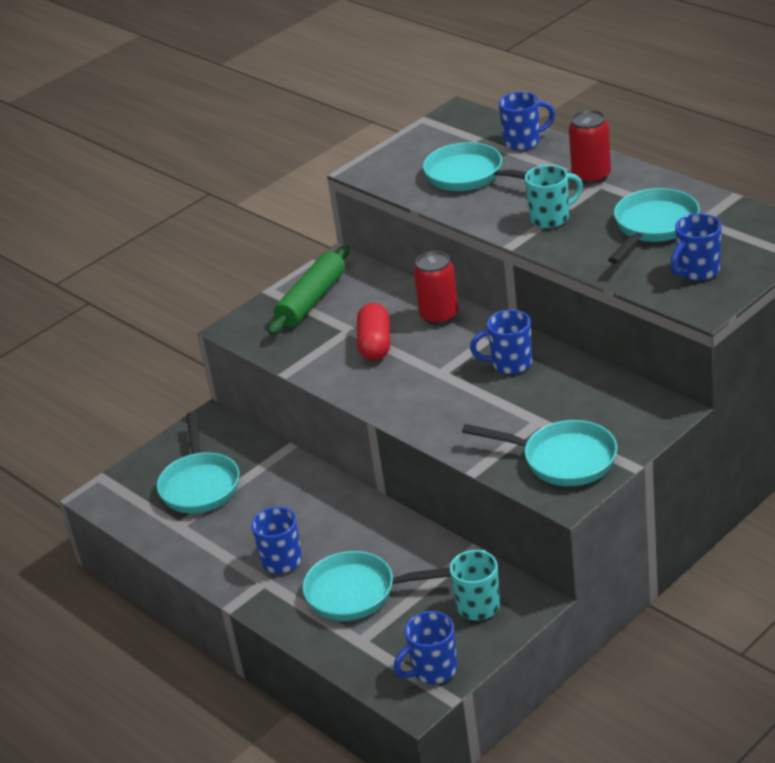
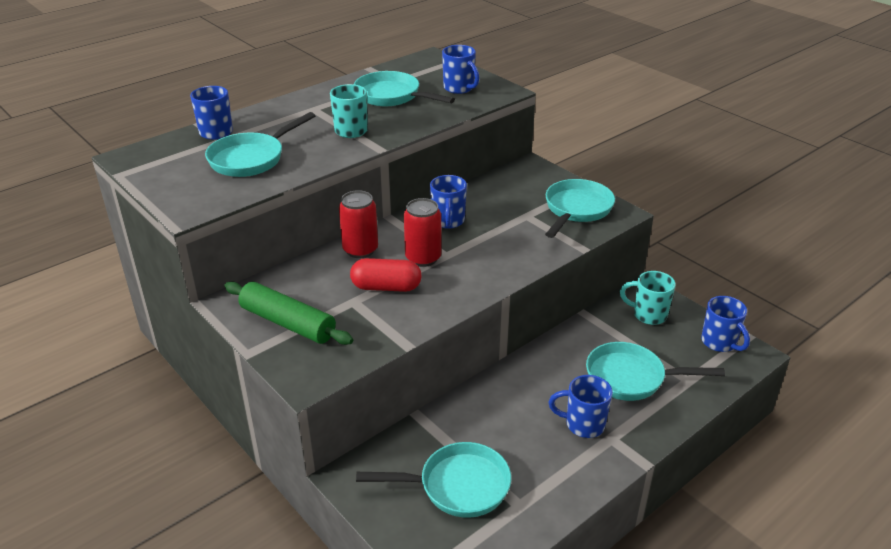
camera: 90 degrees left, 0 degrees up
(358, 593) = (631, 378): turquoise pan -> turquoise pan turned 90 degrees clockwise
(591, 176) = (299, 110): red can -> red can (423, 258)

